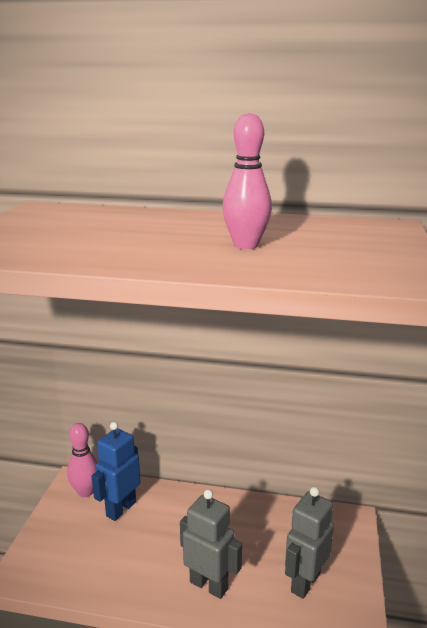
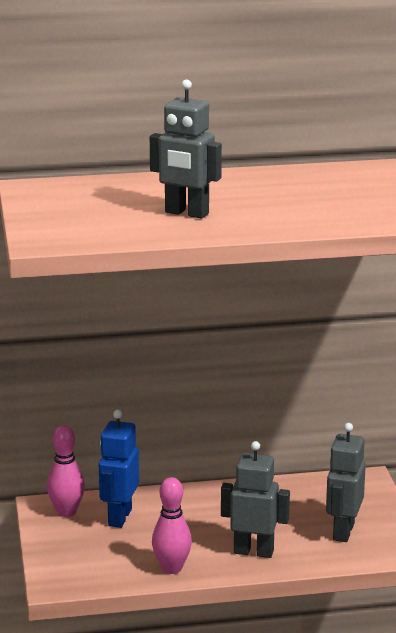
camera: 20 degrees left, 0 degrees up
(138, 242) = (186, 213): none -> grey robot
(246, 245) = (279, 205): pink bowling pin -> pink bowling pin (172, 568)

